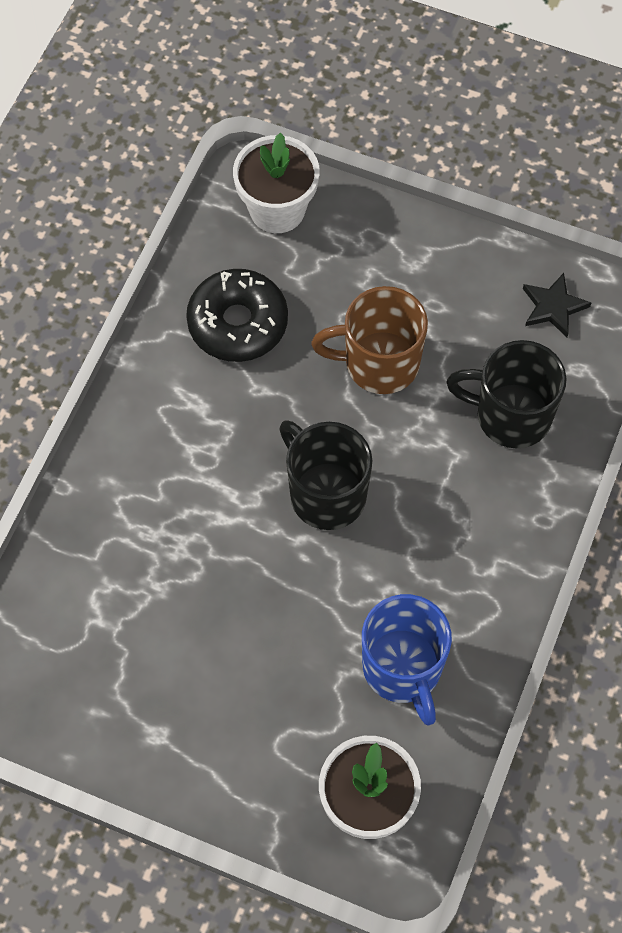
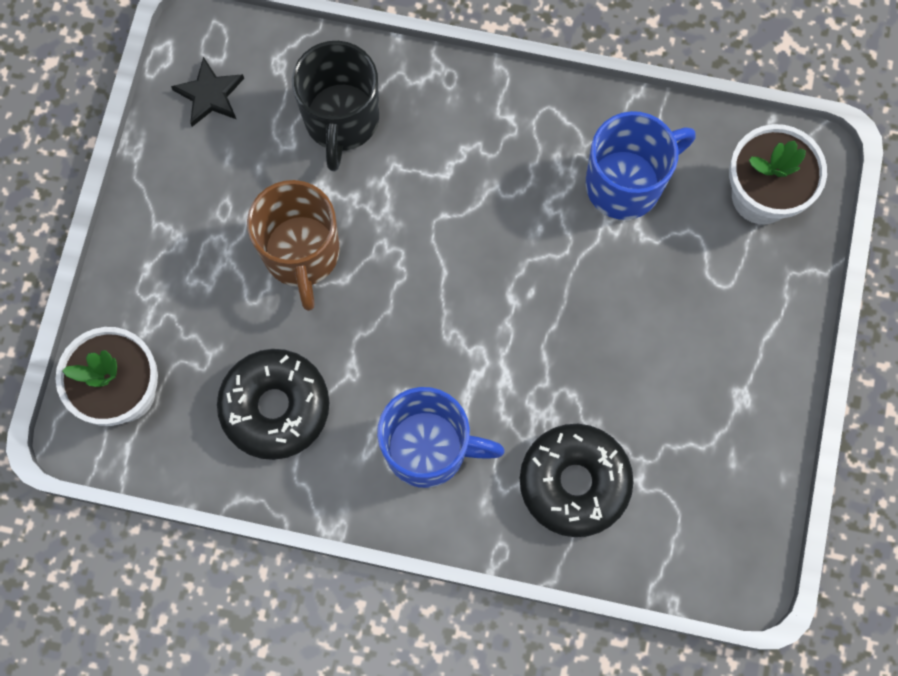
camera: 100 degrees left, 10 degrees up
(110, 561) = (574, 482): none -> black donut
(171, 442) = (429, 449): none -> blue mug
(326, 493) = (459, 283): black mug -> none

